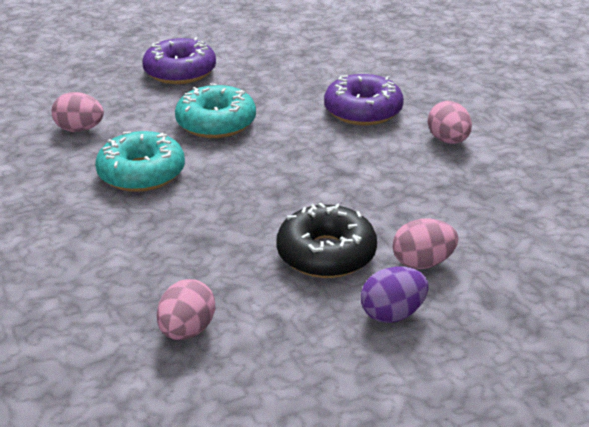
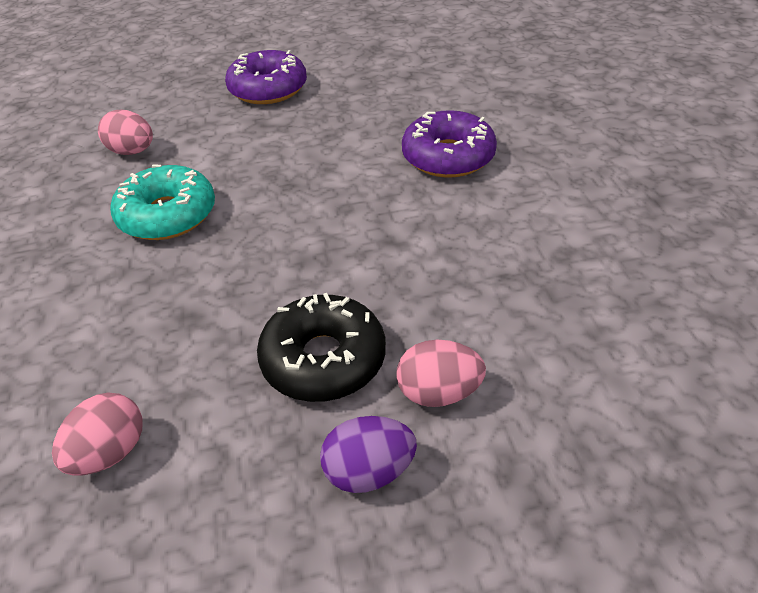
camera: 15 degrees right, 10 degrees up
(216, 123) = (277, 157): turquoise donut -> none
(448, 141) = (536, 209): pink egg -> none

